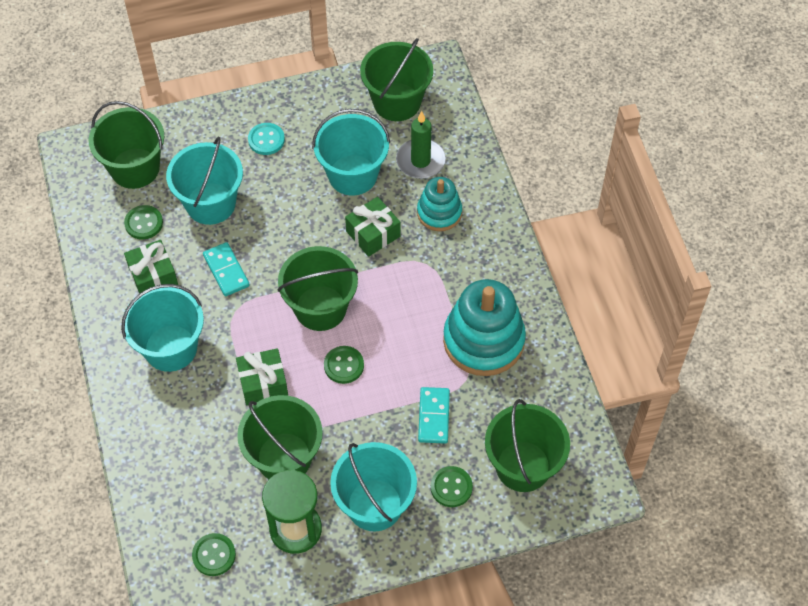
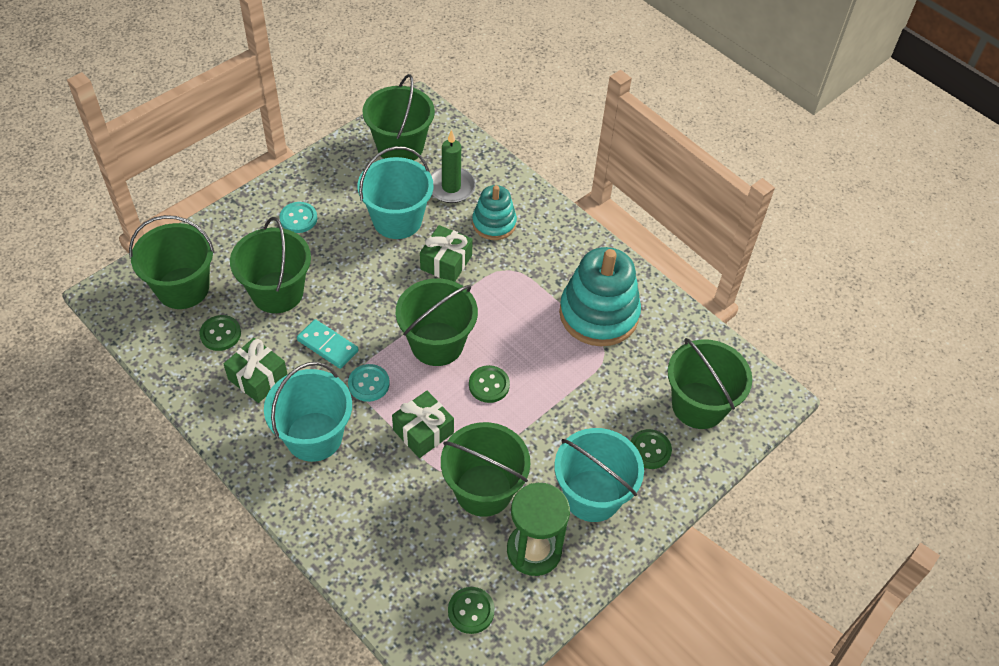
camera: 30 degrees left, 5 degrees down
(210, 203) = (277, 292): turquoise bucket -> green bucket
(241, 320) = (369, 384): none -> turquoise button
(433, 416) = (596, 396): turquoise domino -> none

